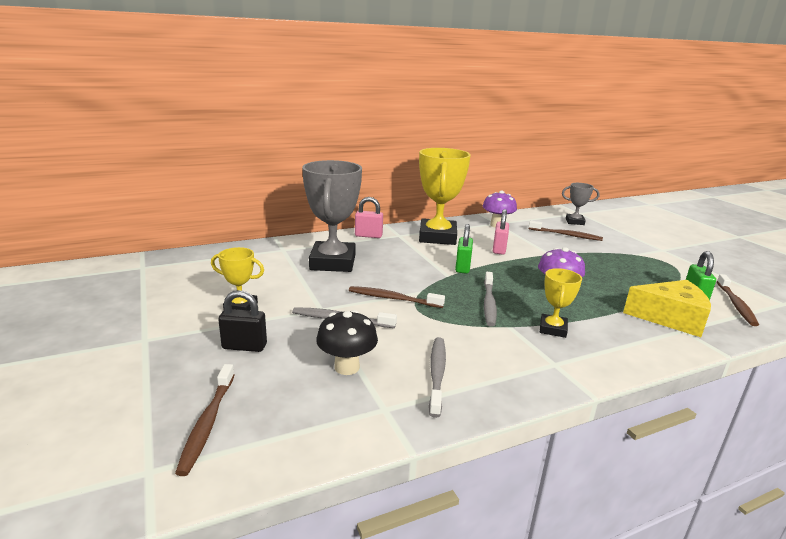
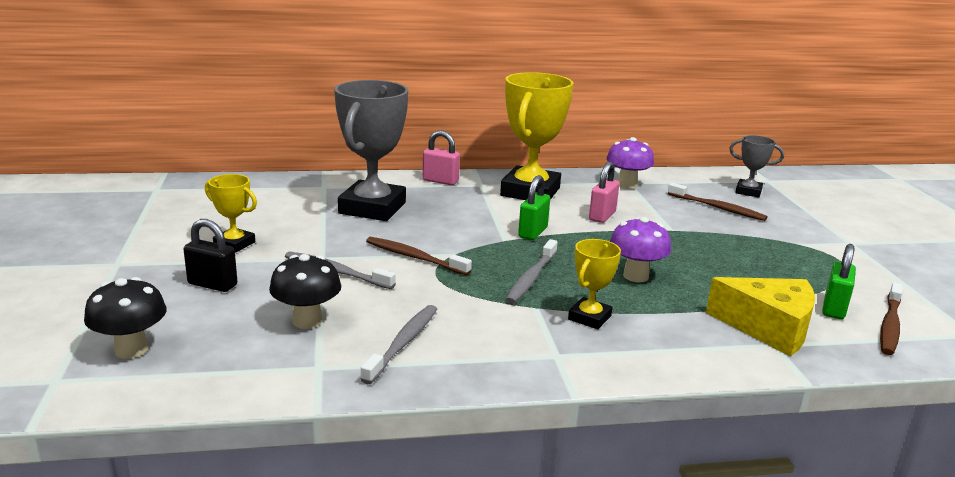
camera: 15 degrees right, 0 degrees up
(207, 423) = (131, 349): brown toothbrush -> black mushroom

